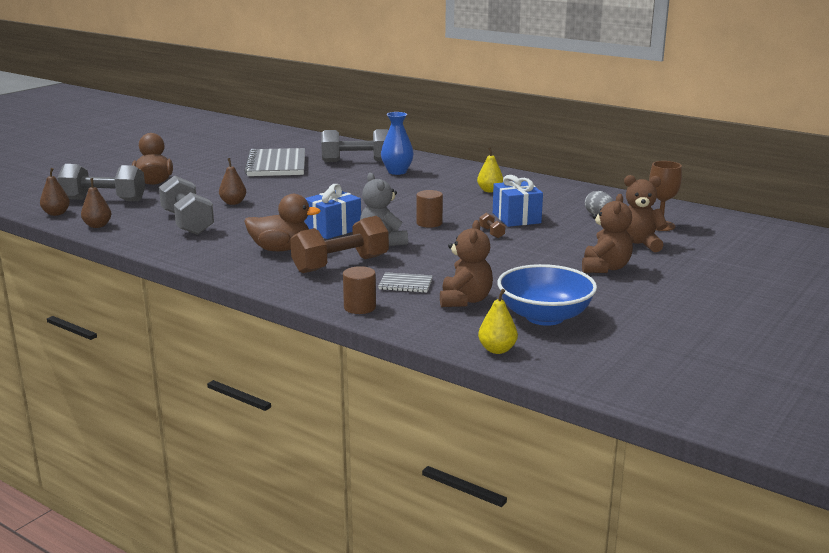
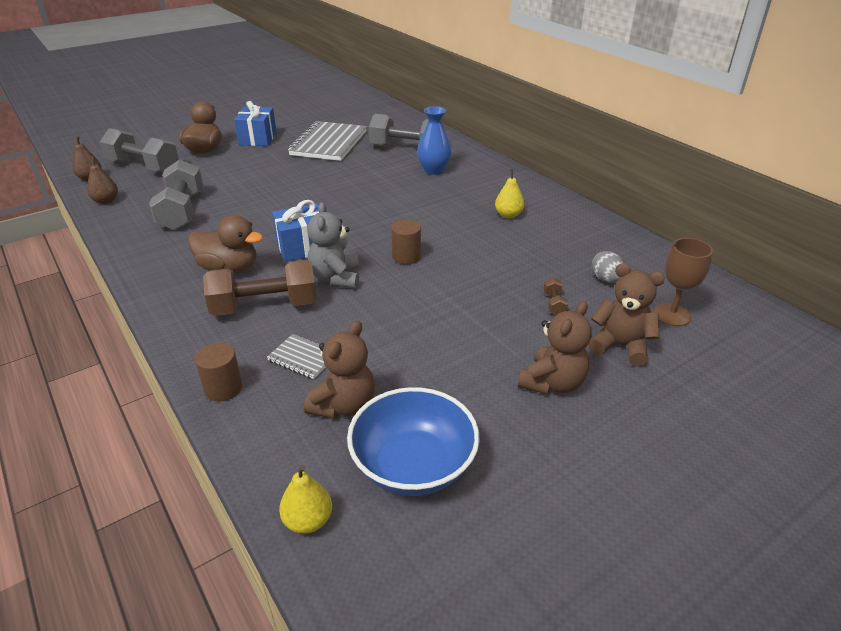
camera: 20 degrees right, 15 degrees up
(233, 203) = (246, 190): brown pear -> none
(492, 233) = (461, 286): brown dumbbell -> brown dumbbell (554, 304)
(516, 218) = (506, 266): blue gift -> blue gift (257, 139)

